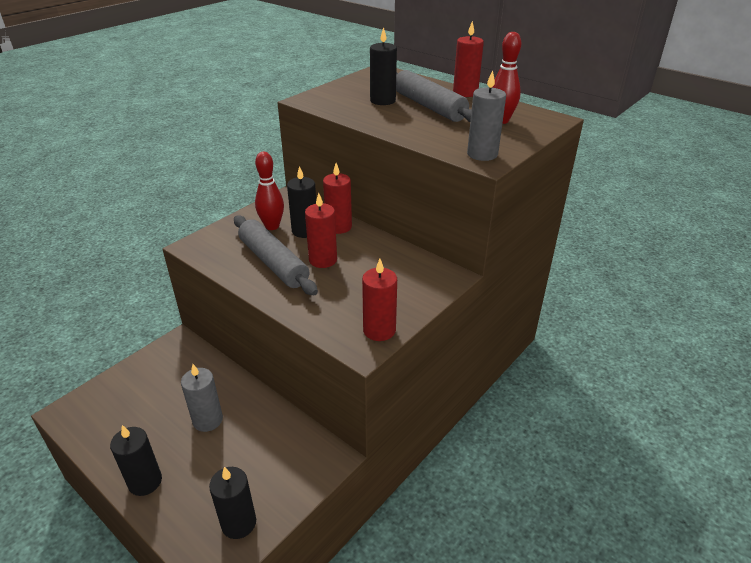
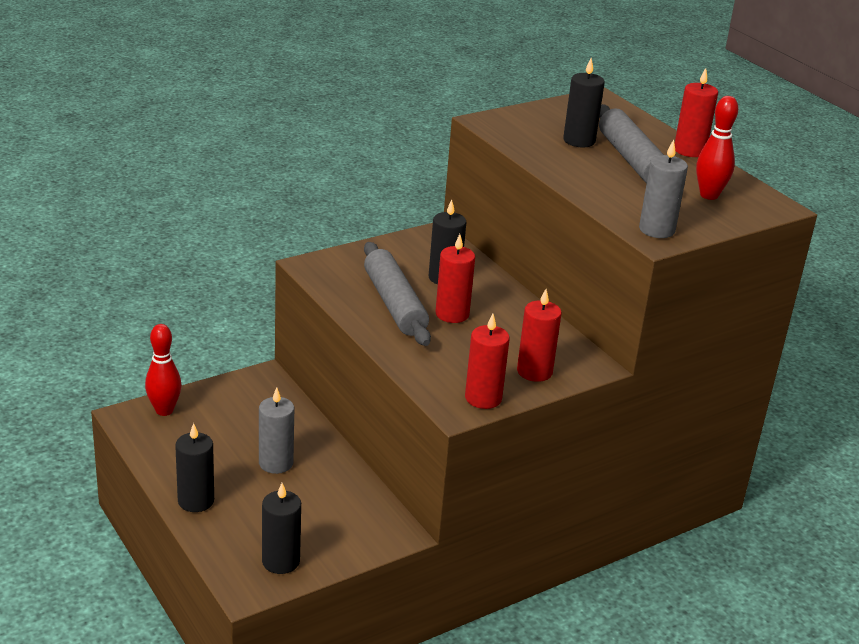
camera: 15 degrees right, 5 degrees down
(272, 226) = (408, 264): red bowling pin -> red bowling pin (164, 410)
(338, 227) = (486, 282): red candle -> red candle (534, 371)

